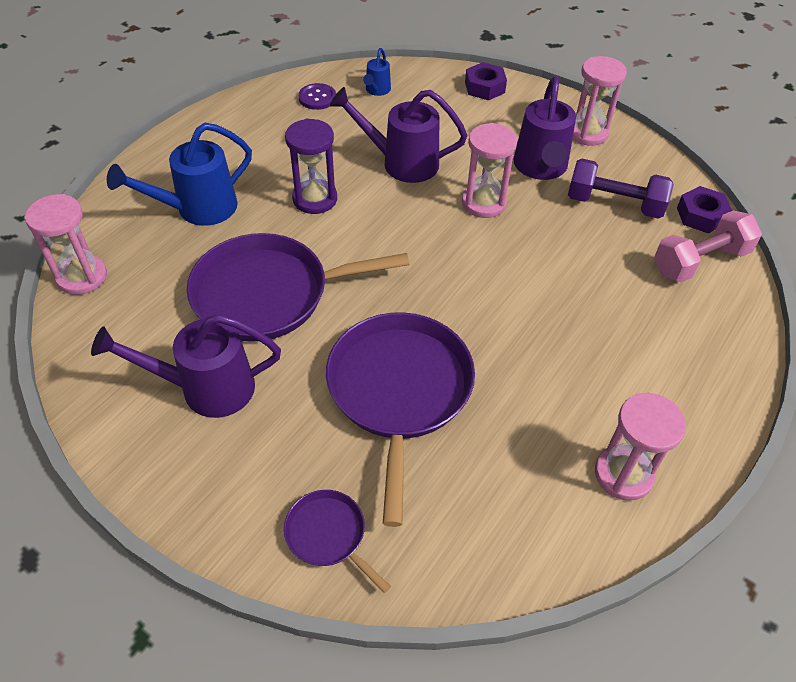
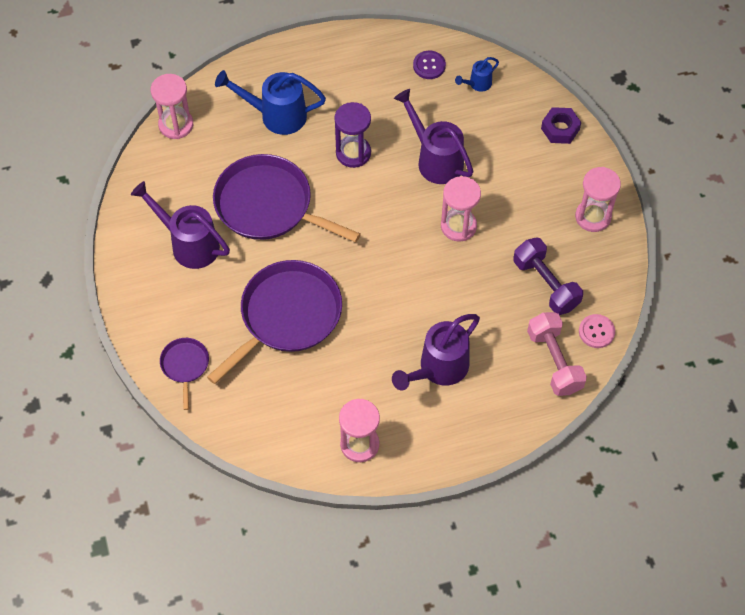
camera: 40 degrees right, 10 degrees up
(540, 168) = (526, 224): purple watering can -> purple watering can (438, 369)
(699, 261) = (554, 361): pink dumbbell -> pink dumbbell turned 60 degrees clockwise
(701, 215) = (596, 332): purple nut -> pink button

